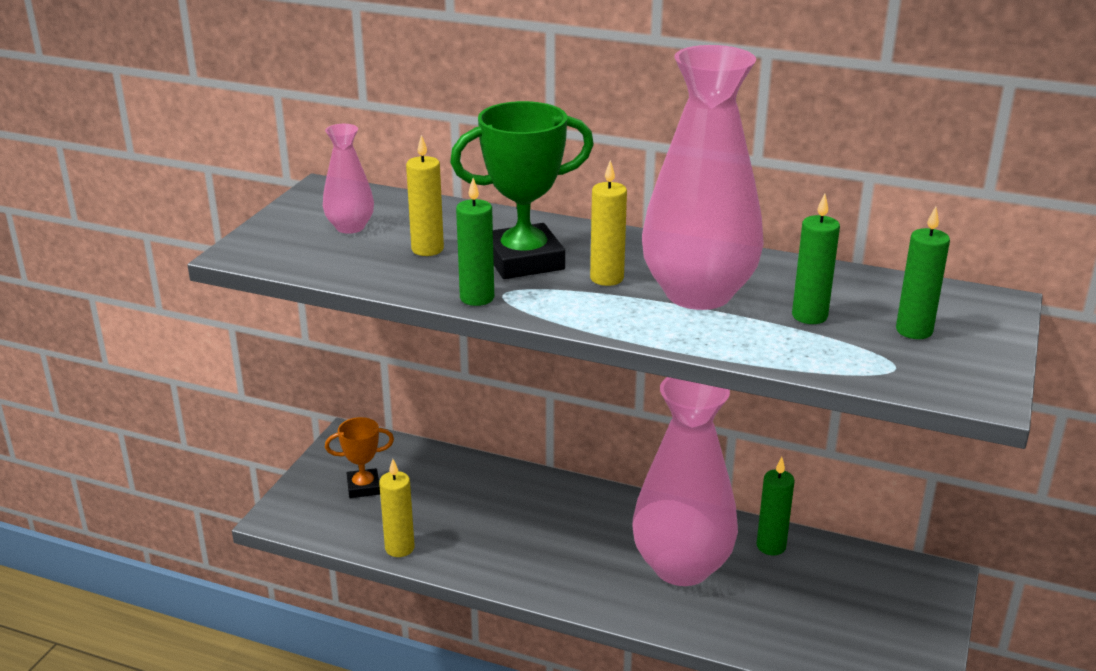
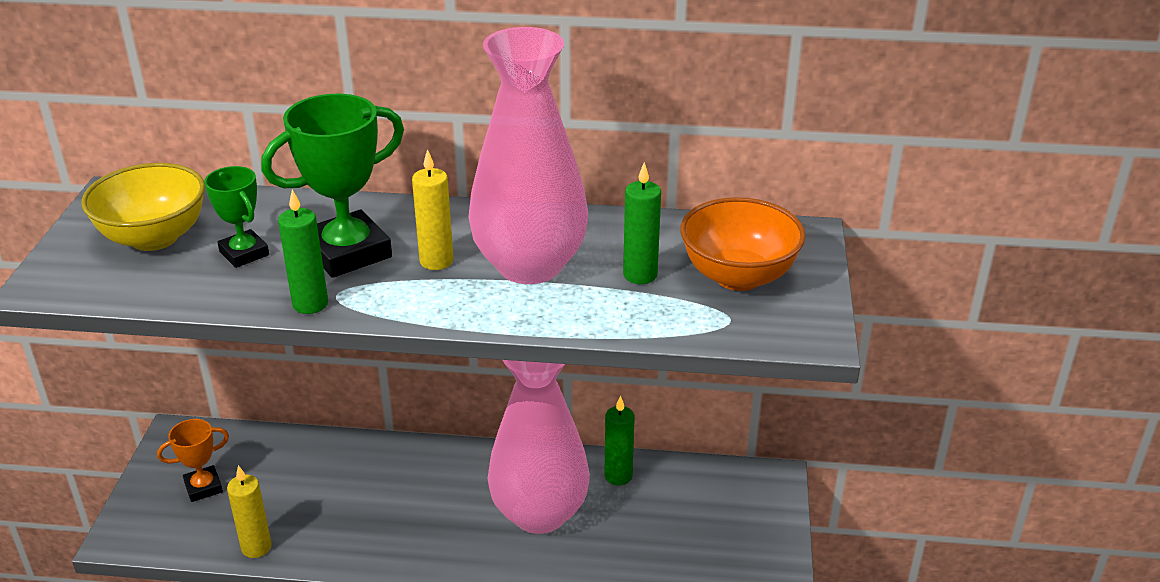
camera: 15 degrees left, 5 degrees up
(350, 227) = (154, 238): pink vase -> yellow bowl
(427, 249) = (244, 253): yellow candle -> green trophy
(914, 331) = (738, 276): green candle -> orange bowl

